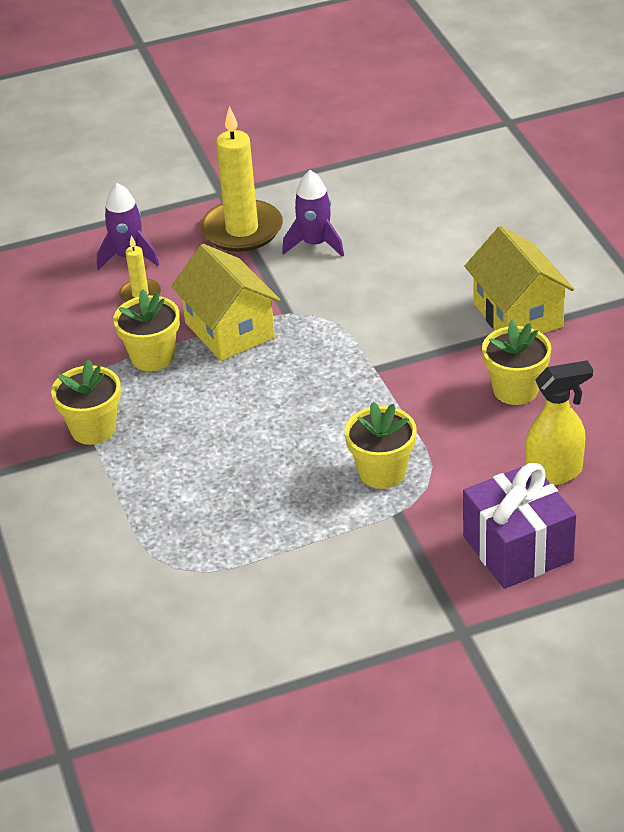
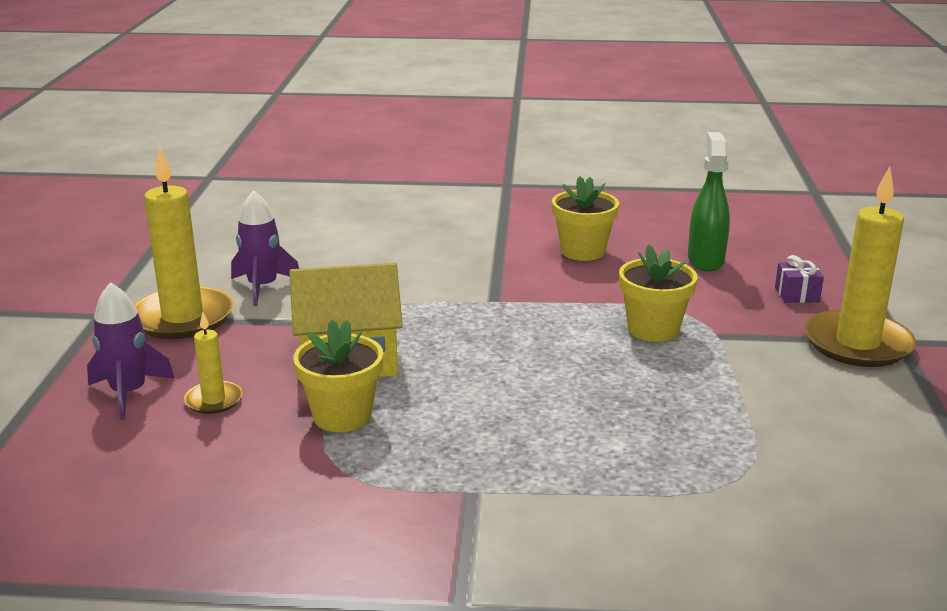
camera: 70 degrees left, 15 degrees down
(93, 429) = (439, 485): yellow flower pot -> none
(437, 603) = (857, 344): none -> yellow candle
(517, 548) = (797, 295): purple gift -> purple gift, size x0.44
(518, 315) = (482, 229): yellow house -> none
(554, 473) = (705, 260): yellow spray bottle -> green spray bottle

